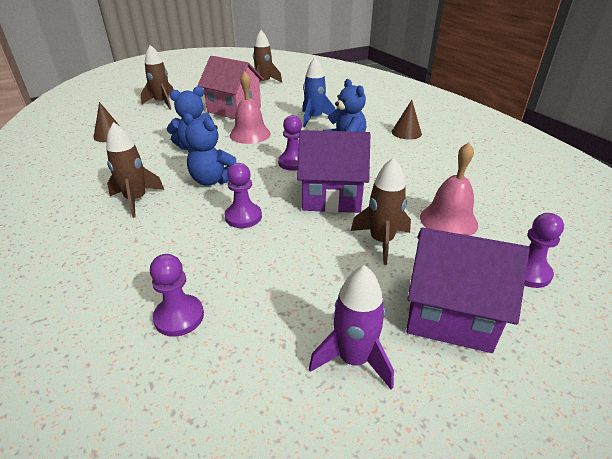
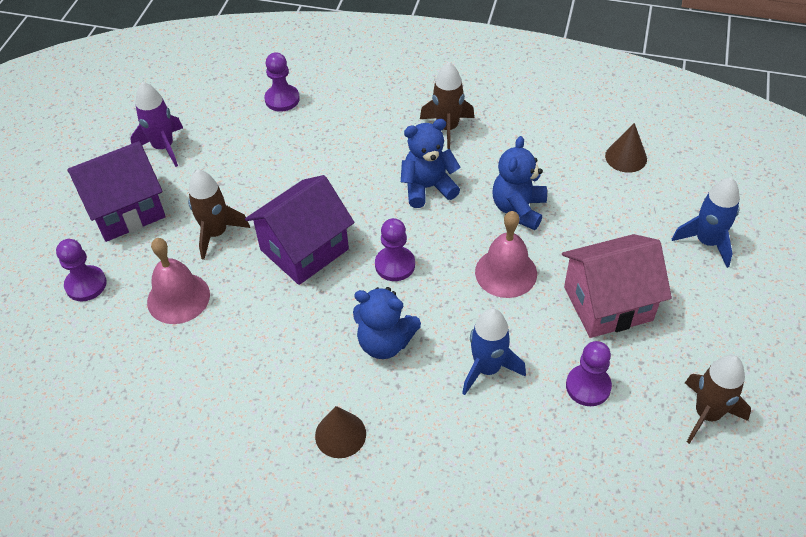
camera: 135 degrees right, 15 degrees up
(162, 103) = (707, 242): brown rocket -> blue rocket
(243, 217) = (345, 176): purple pawn -> purple pawn (588, 386)

